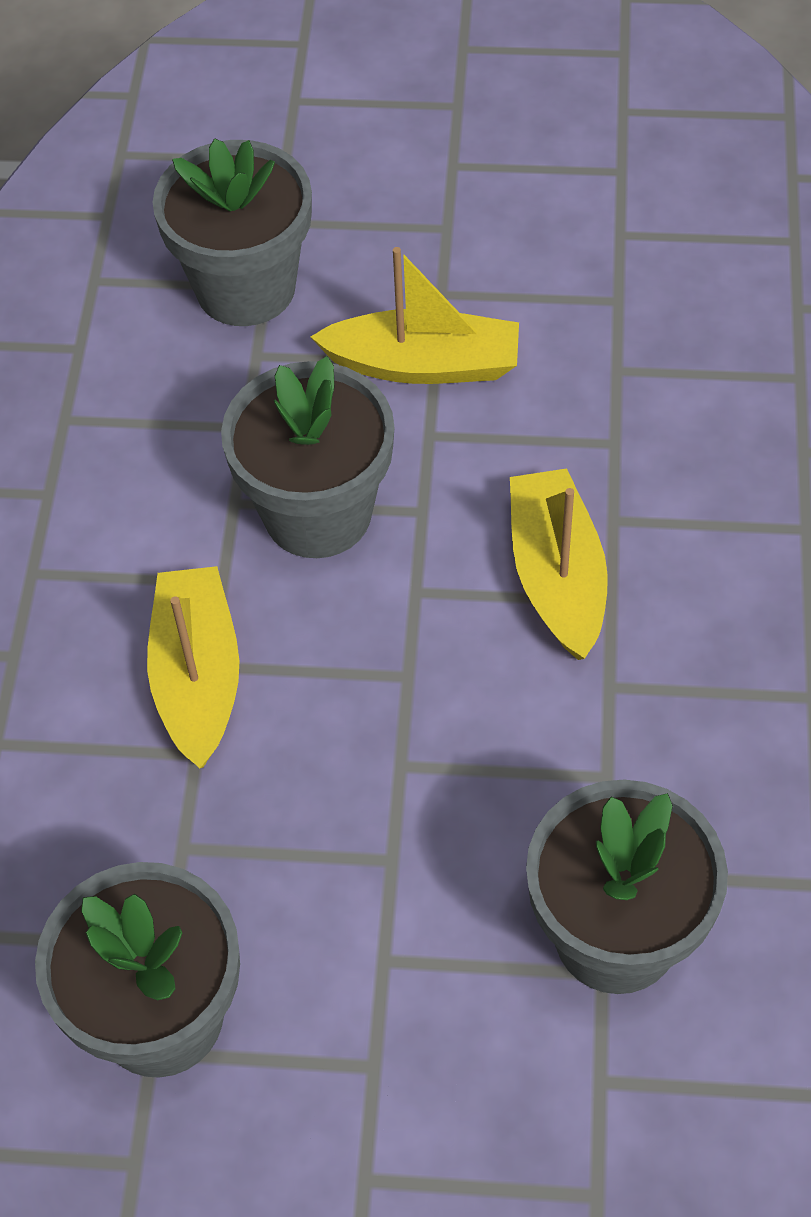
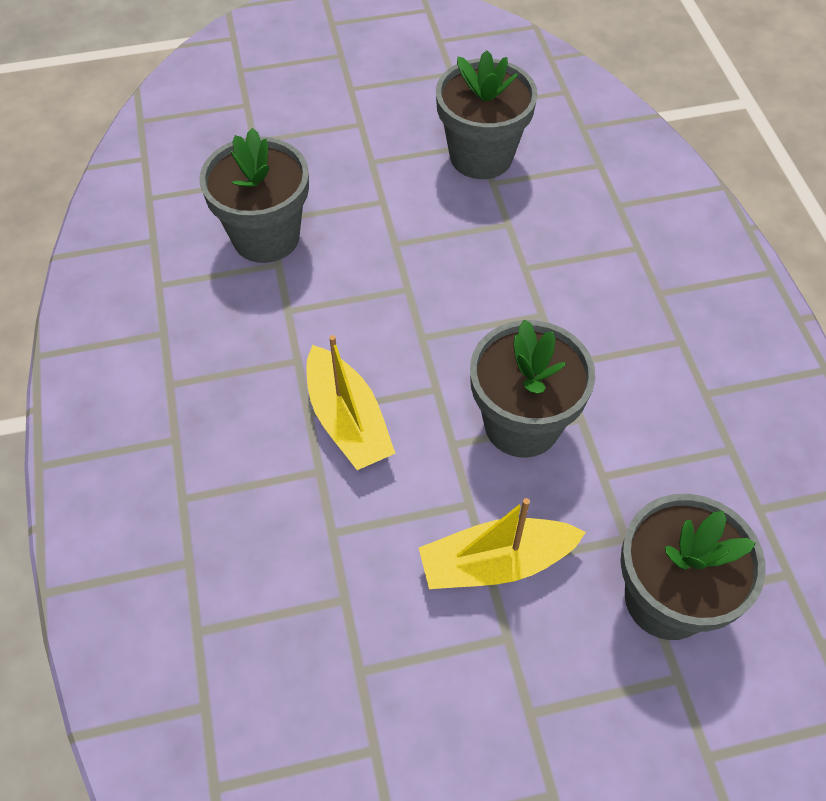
camera: 160 degrees right, 0 degrees up
(197, 677) = (545, 306): yellow boat -> none

